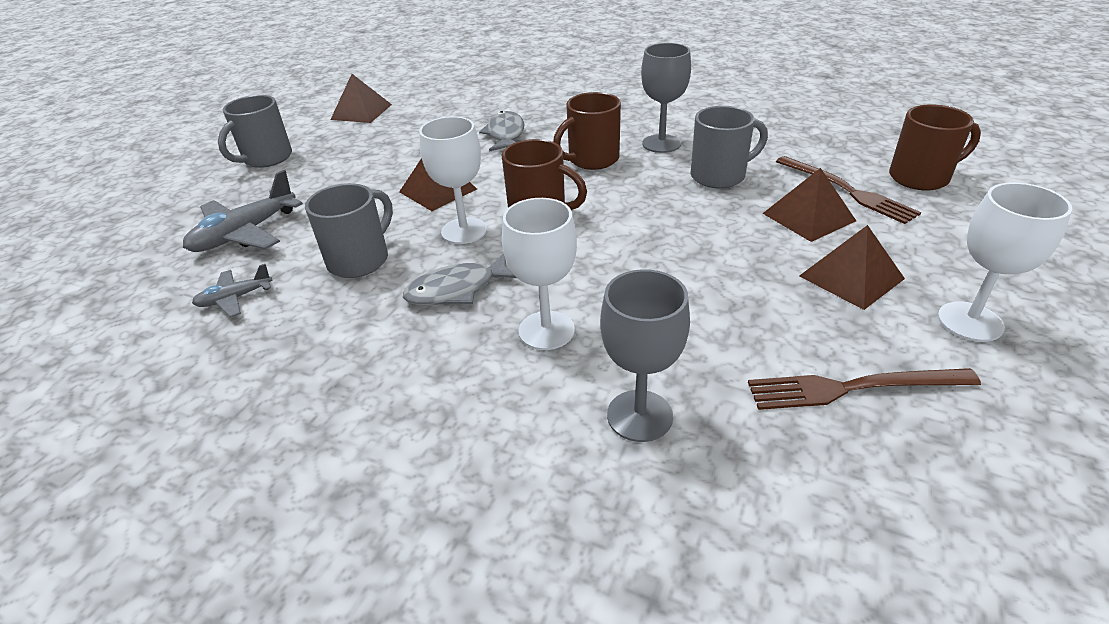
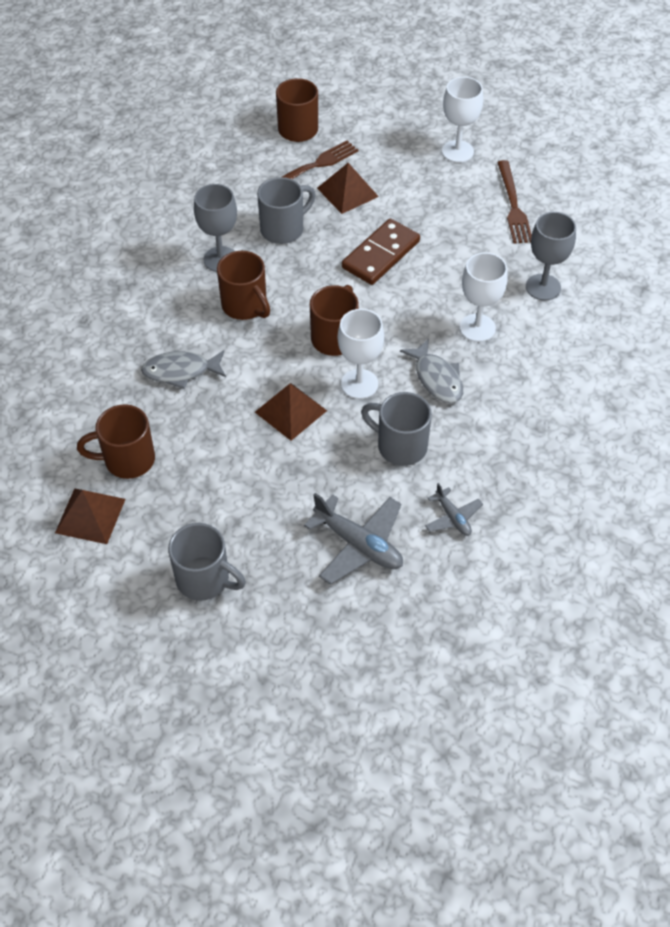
camera: 95 degrees left, 15 degrees up
(410, 120) = (127, 460): none -> brown mug
(689, 244) = (381, 255): none -> brown domino
(720, 176) = (284, 229): grey mug -> grey mug turned 75 degrees clockwise
(851, 277) = (418, 186): brown pyramid -> none

